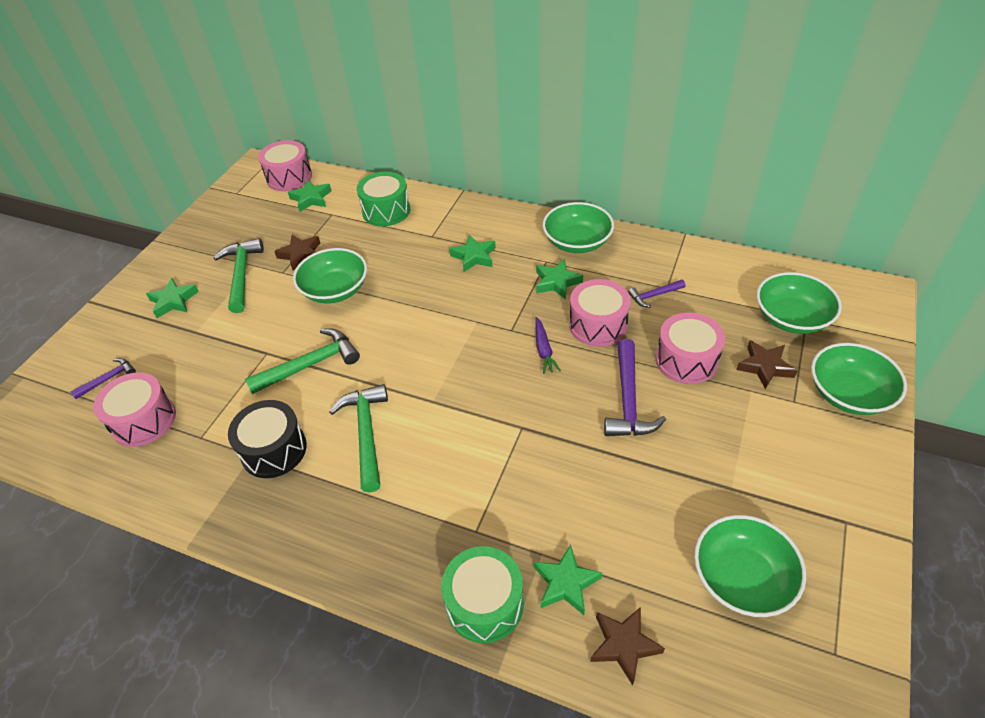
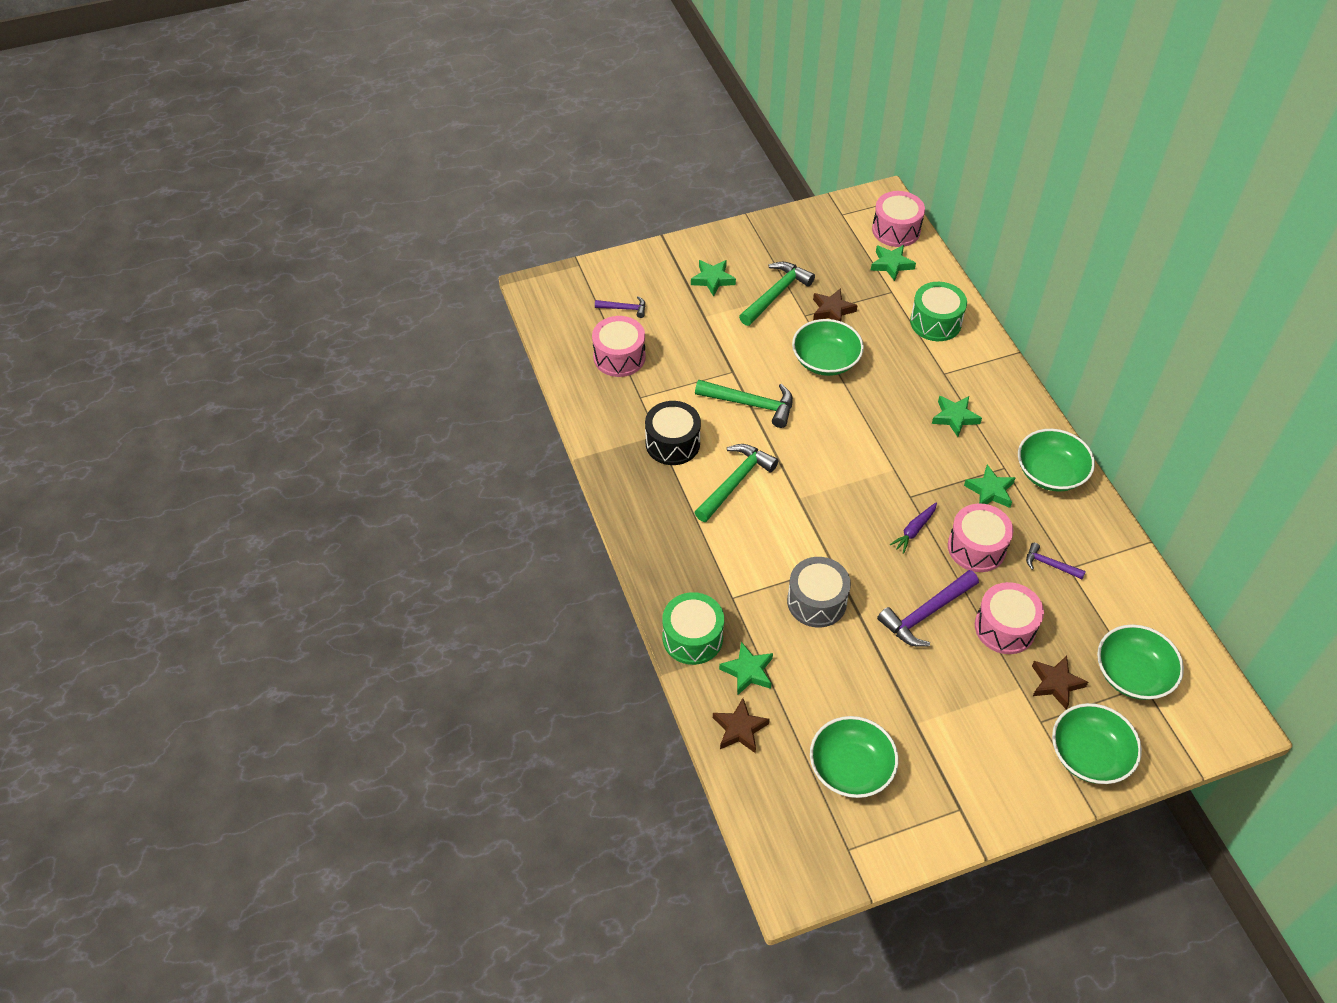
camera: 45 degrees right, 5 degrees up
(544, 467) = (816, 601): none -> grey drum

